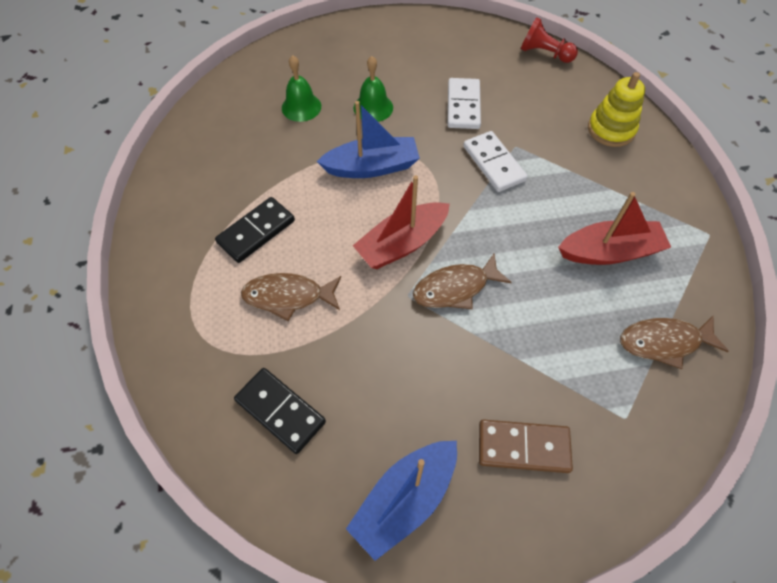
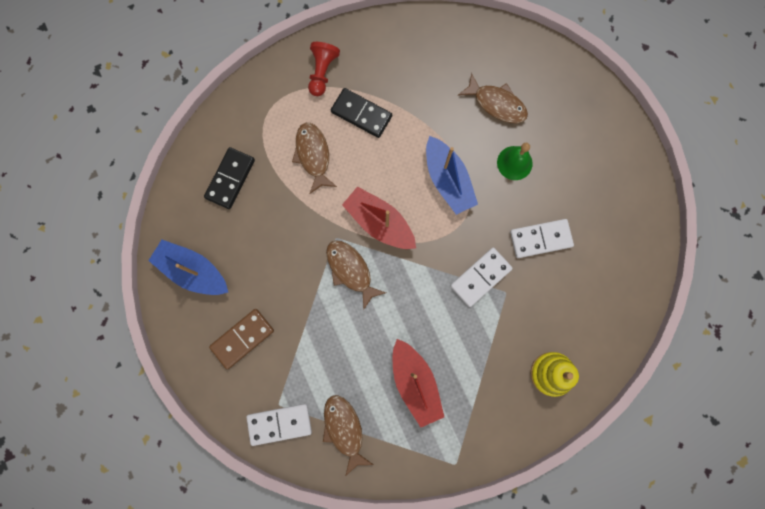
camera: 75 degrees right, 20 degrees up
(301, 107) = (497, 104): green bell -> brown fish
(523, 447) = (242, 338): brown domino -> brown domino turned 60 degrees clockwise
(544, 54) = (635, 301): red pawn -> red pawn (322, 72)
(653, 422) = (279, 424): none -> white domino

